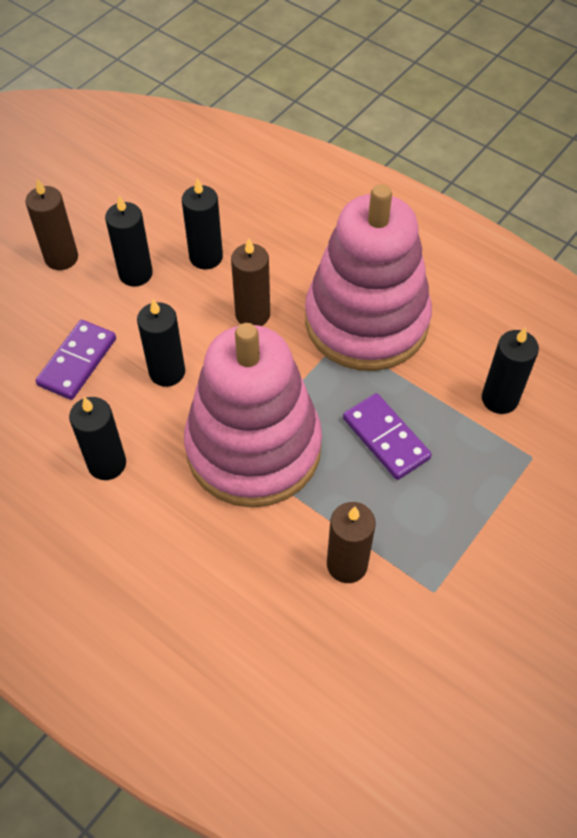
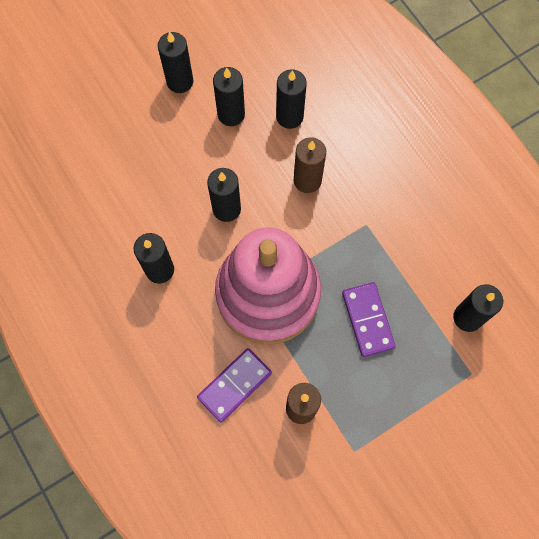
camera: 20 degrees right, 15 degrees up
(61, 258) = (180, 81): brown candle -> black candle
(77, 362) = (164, 178): purple domino -> purple domino (234, 385)
(366, 321) = (392, 215): pink stacking toy -> none

